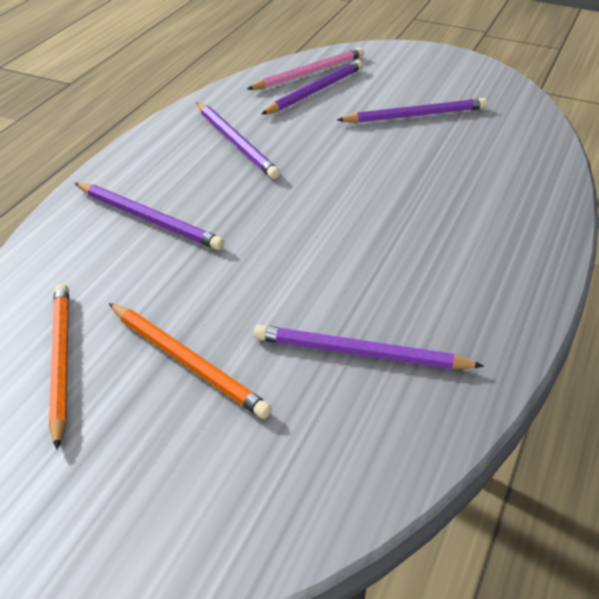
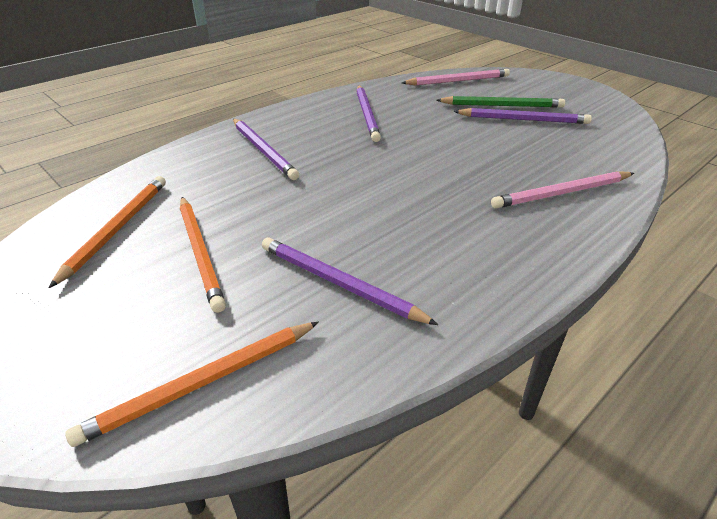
camera: 25 degrees right, 0 degrees up
(309, 487) = (202, 383): none -> orange pencil
(314, 91) = (453, 92): purple pencil -> none
(381, 100) = (502, 105): none -> green pencil
(506, 200) = (562, 193): none -> pink pencil

